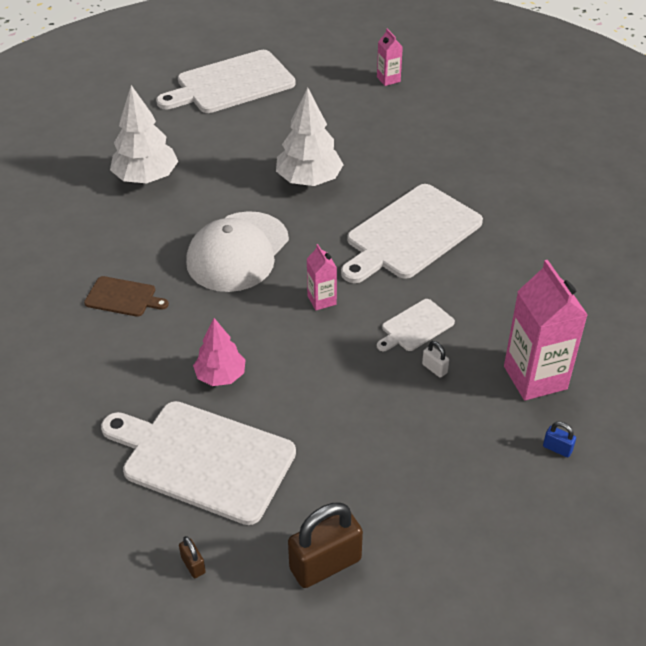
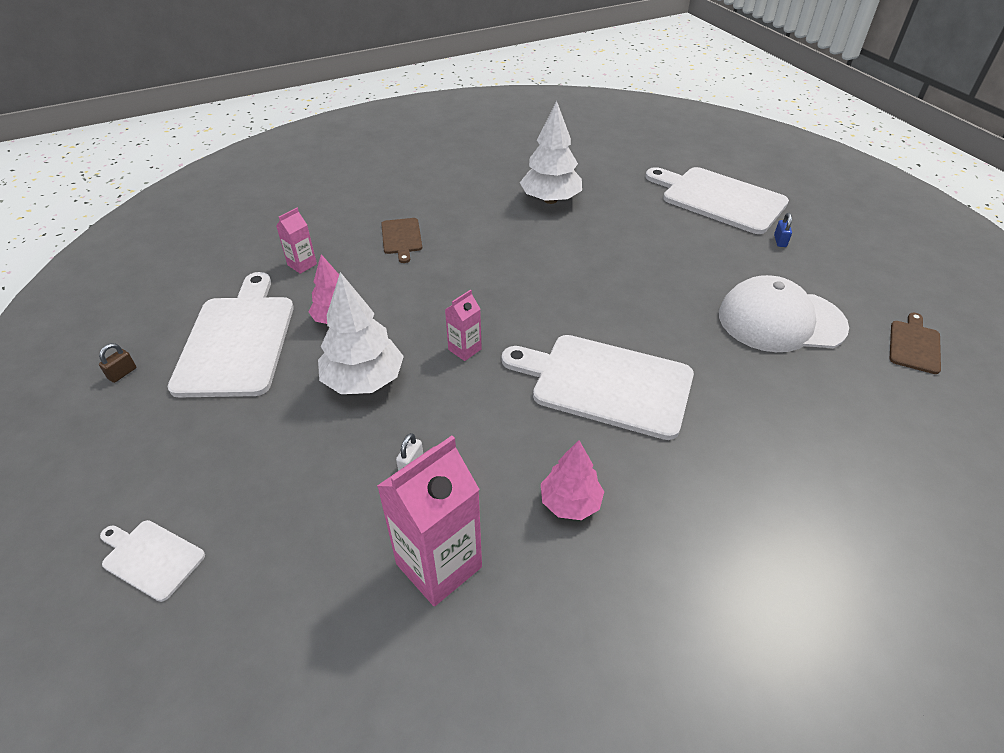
camera: 65 degrees right, 0 degrees up
(238, 252) = (495, 277): white cap -> white cap (781, 320)
(309, 180) = (628, 287): white tree -> white tree (364, 380)
(325, 564) = (131, 457): brown padlock -> none
(388, 79) = (844, 290): pink carton -> pink carton (302, 265)
(415, 326) = (466, 430): white cutting board -> white cutting board (151, 557)
(460, 79) = (914, 345): none -> brown cutting board
(512, 293) = (570, 502): none -> pink tree
(557, 448) = (330, 621): blue padlock -> blue padlock (780, 241)

